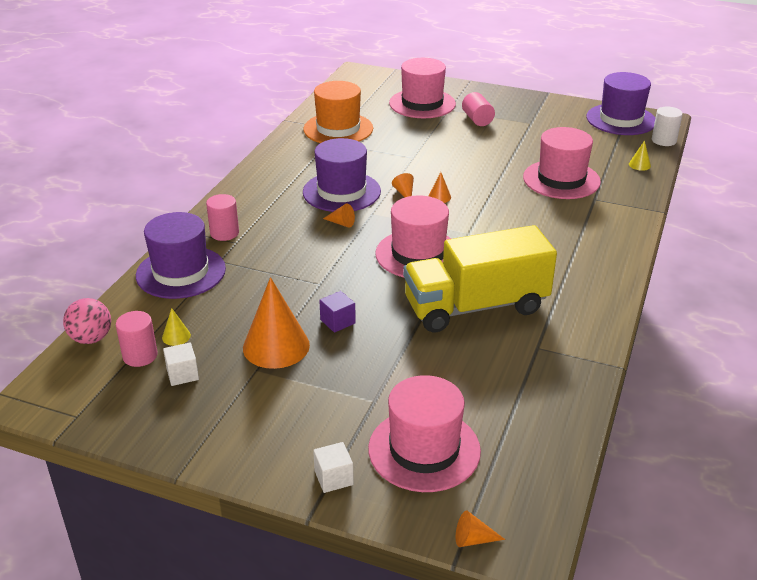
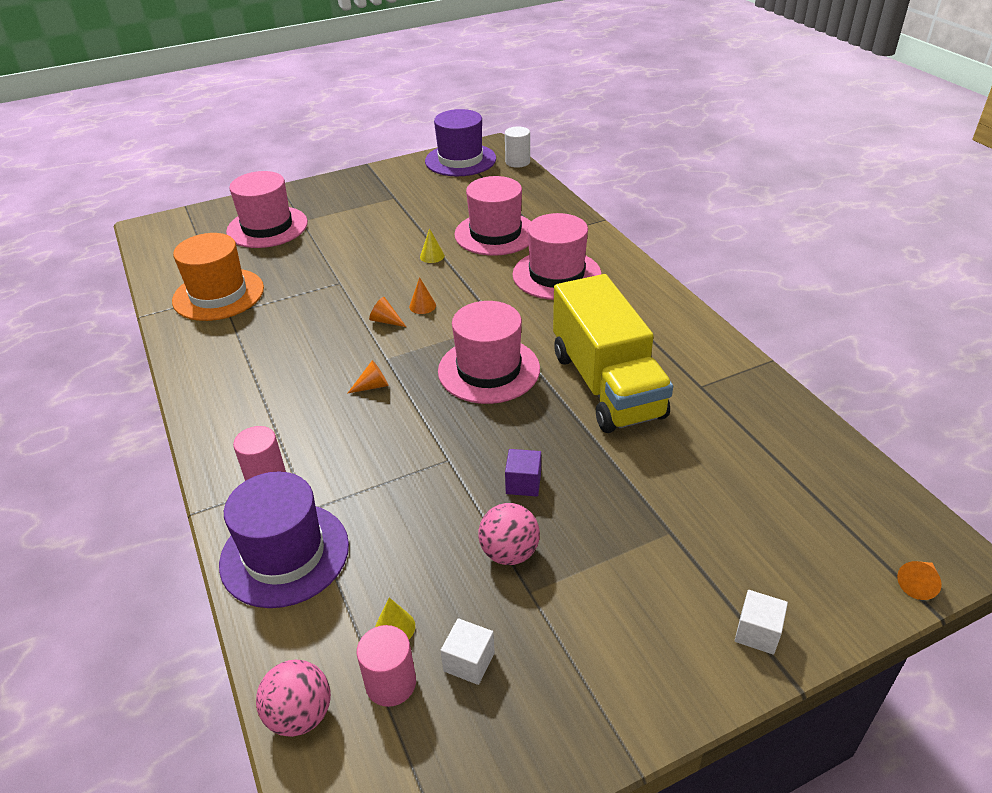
camera: 45 degrees left, 5 degrees up
(276, 346) = (509, 553): orange cone -> pink ball
(341, 192) = (323, 355): purple hat -> none
(424, 450) = (772, 541): pink hat -> pink hat (556, 275)
(475, 306) = (606, 385): yellow truck -> yellow truck turned 45 degrees counterclockwise
(477, 119) = (343, 217): pink cylinder -> none
(639, 165) = (532, 190): yellow cone -> yellow cone (432, 256)

